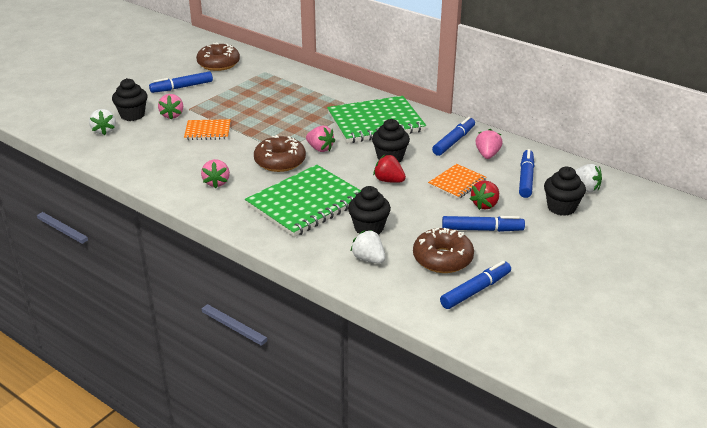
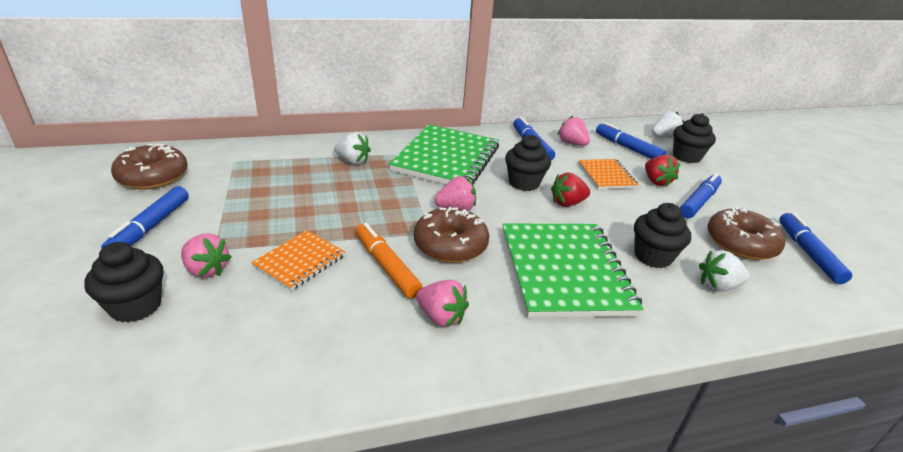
camera: 55 degrees left, 0 degrees up
(104, 131) = (124, 361): white strawberry -> white strawberry (353, 161)
(235, 153) = (386, 266): none -> orange marker

